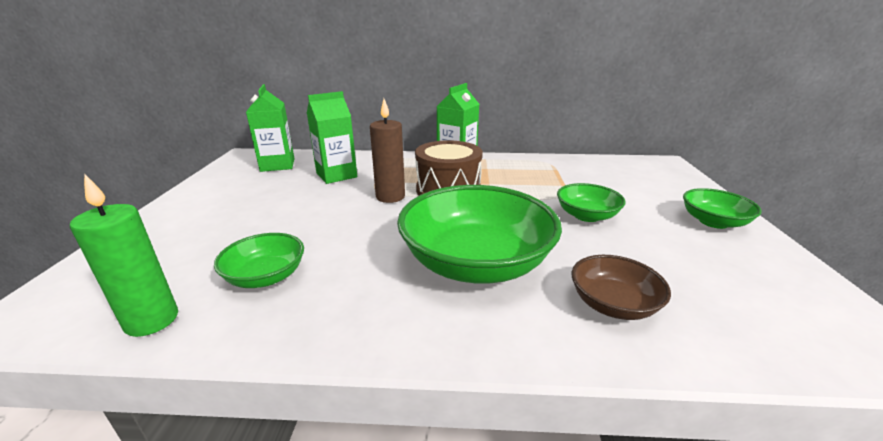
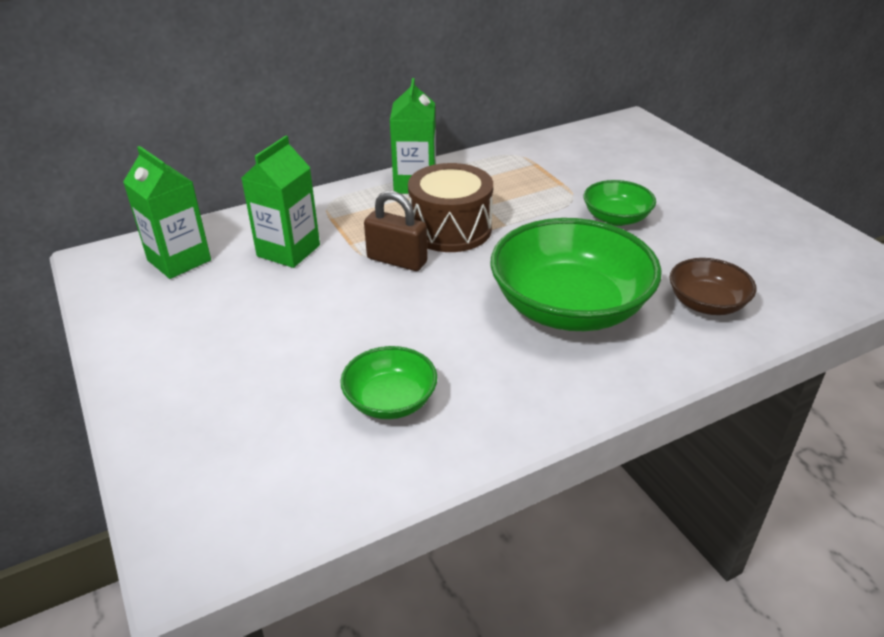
camera: 30 degrees left, 10 degrees up
(152, 320) = (341, 486): green candle -> none
(390, 197) = (397, 260): brown candle -> brown padlock
(713, 222) = (722, 190): green bowl -> none

